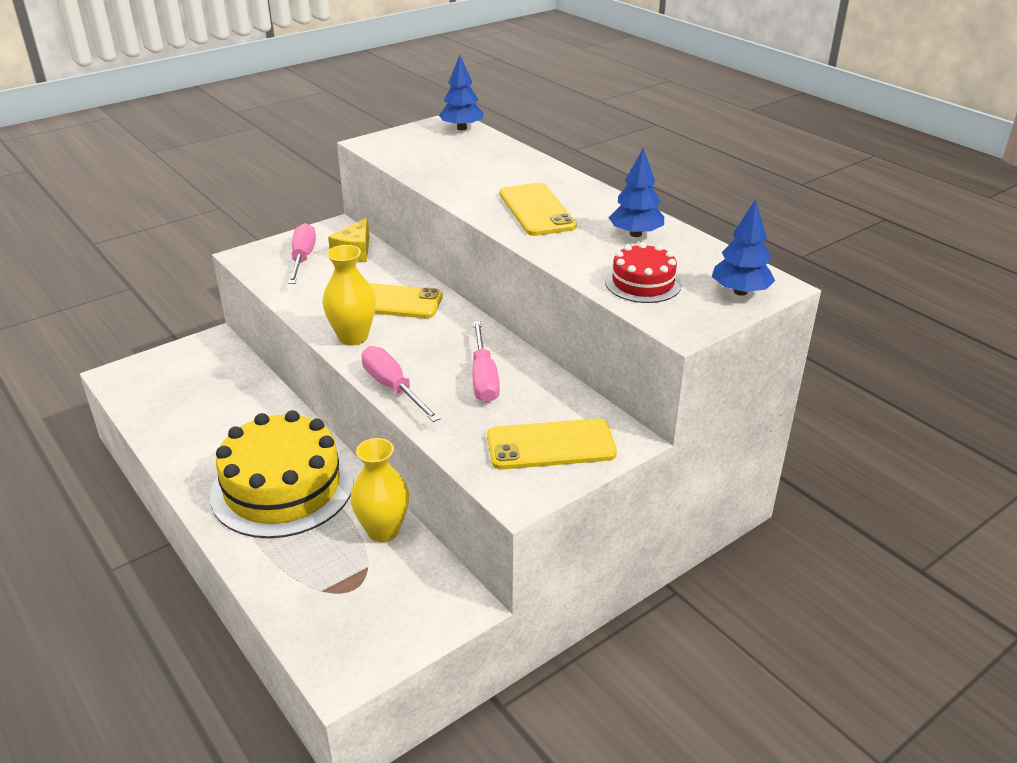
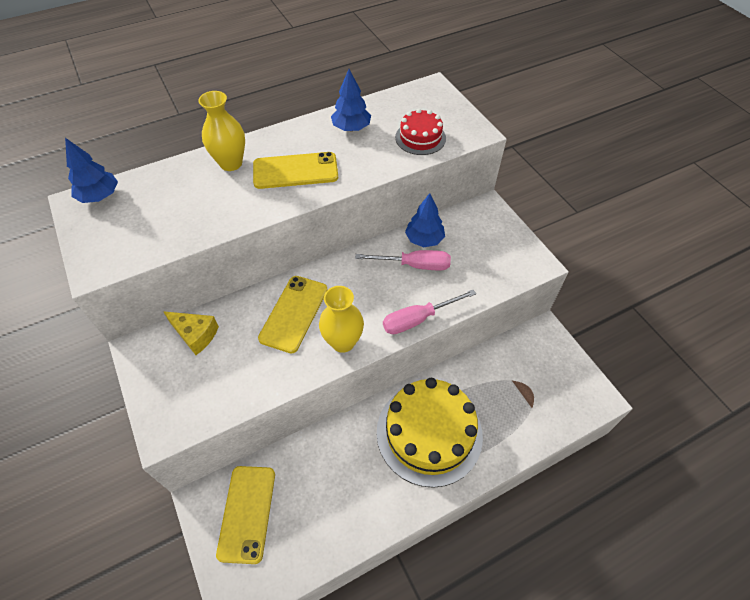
camera: 80 degrees left, 20 degrees up
(302, 258) = (191, 379): pink screwdriver -> none
(383, 530) = (480, 369): yellow vase -> yellow vase (231, 163)
(551, 445) = (491, 241): yellow phone -> yellow phone (247, 513)
(740, 292) = (438, 101): blue tree -> blue tree (424, 239)

